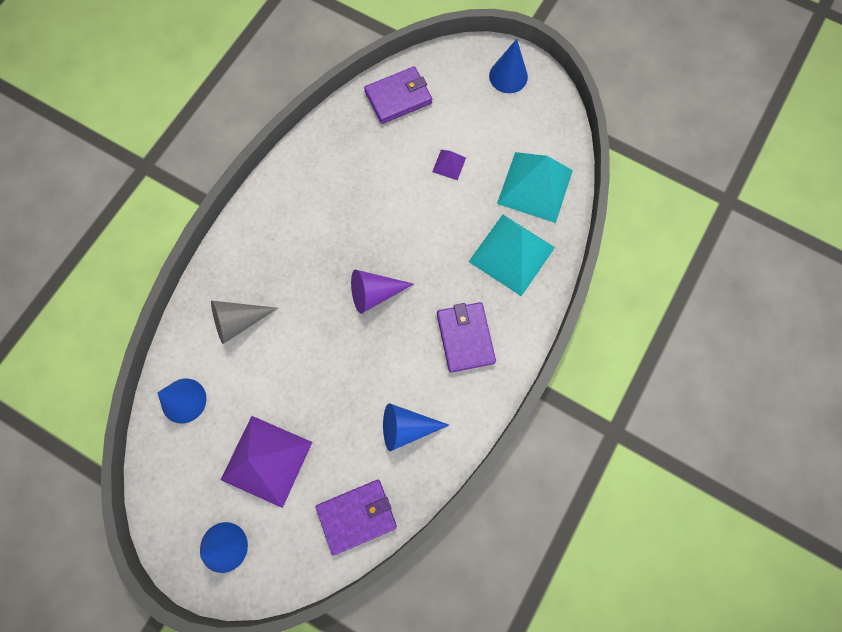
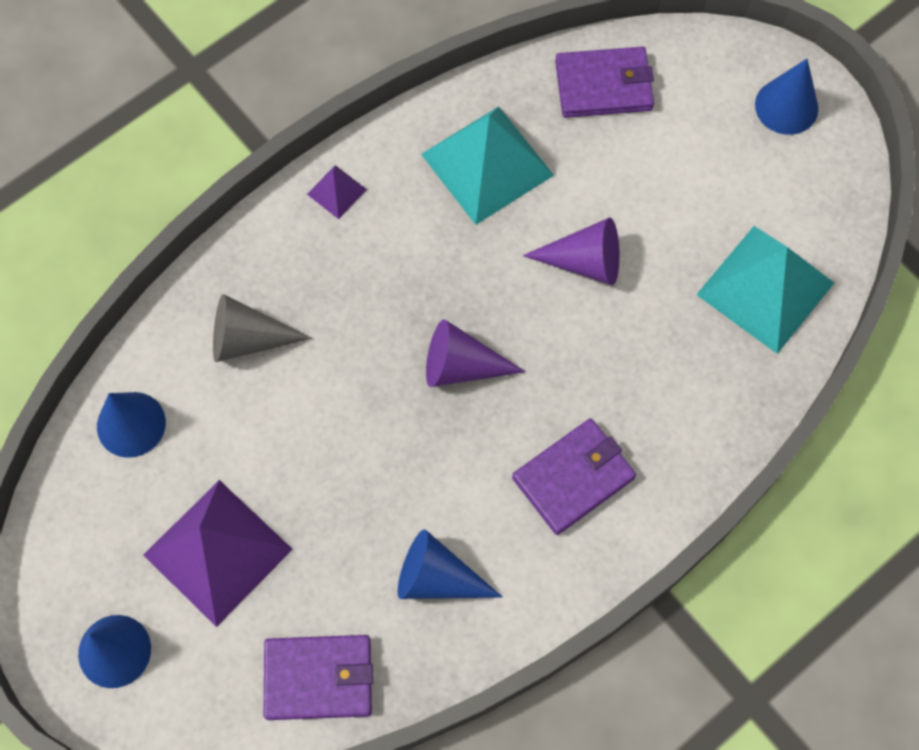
camera: 20 degrees right, 5 degrees down
(425, 206) = (585, 262): none -> purple cone
(449, 164) = (644, 211): purple pyramid -> purple pyramid (336, 191)
(465, 337) = (573, 478): purple wallet -> purple wallet turned 45 degrees clockwise
(511, 254) = (690, 378): turquoise pyramid -> turquoise pyramid (487, 164)

